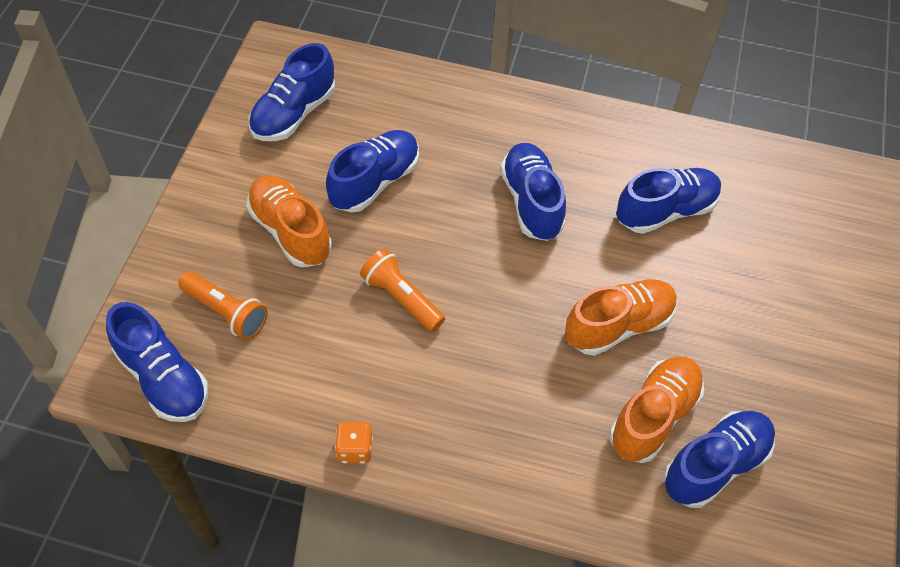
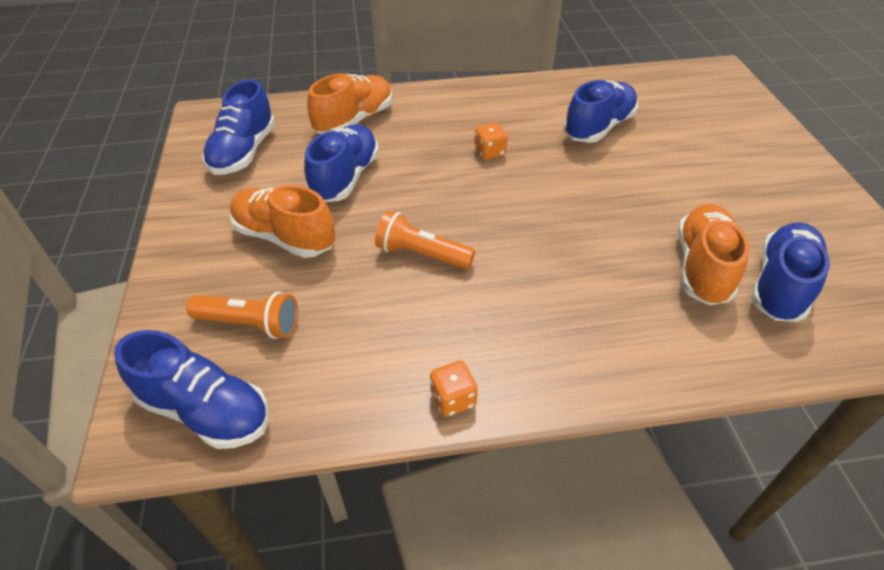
camera: 20 degrees left, 10 degrees down
(531, 202) = (489, 152): blue shoe -> orange dice
(618, 325) = (622, 212): orange shoe -> orange shoe (354, 120)

